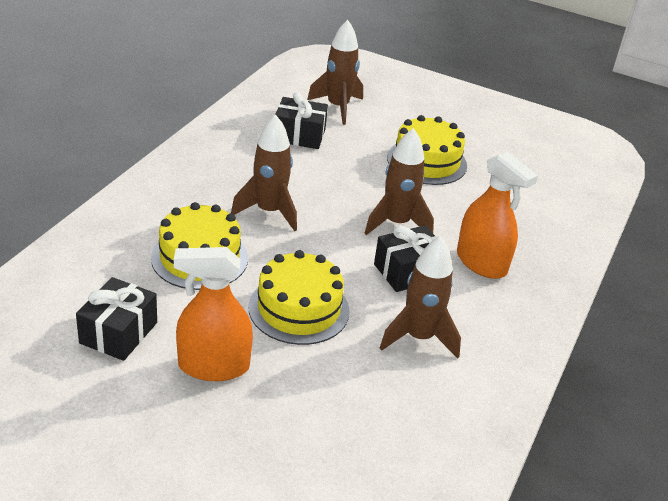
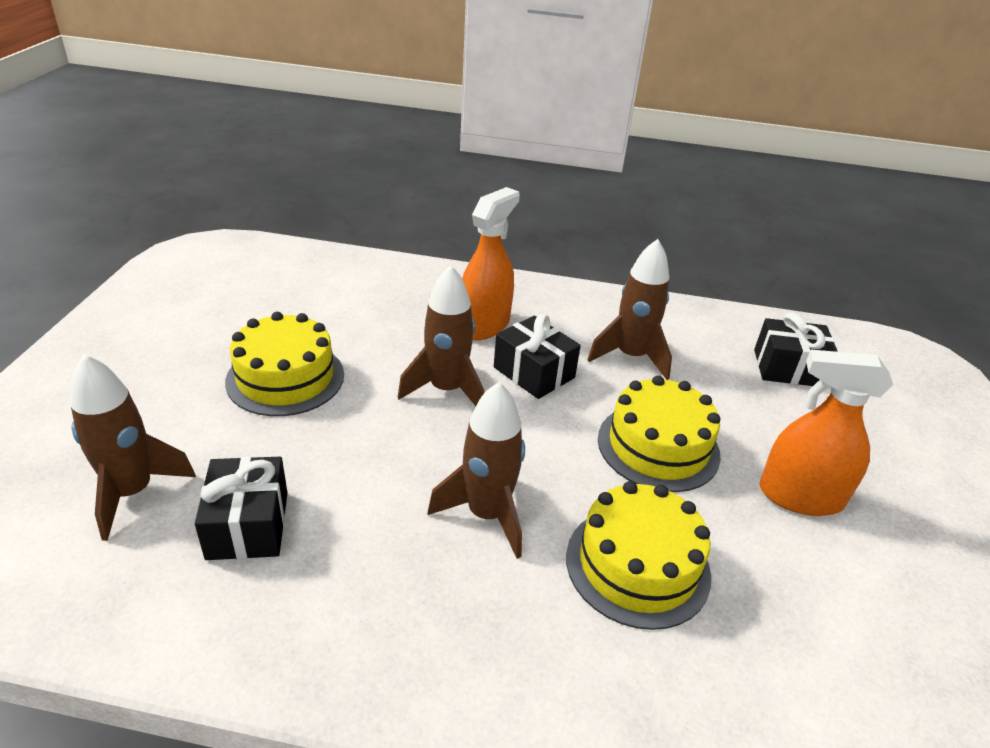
camera: 105 degrees left, 0 degrees up
(118, 333) = (836, 605): black gift -> black gift (788, 368)
(213, 366) = (800, 496): orange spray bottle -> orange spray bottle turned 120 degrees clockwise

